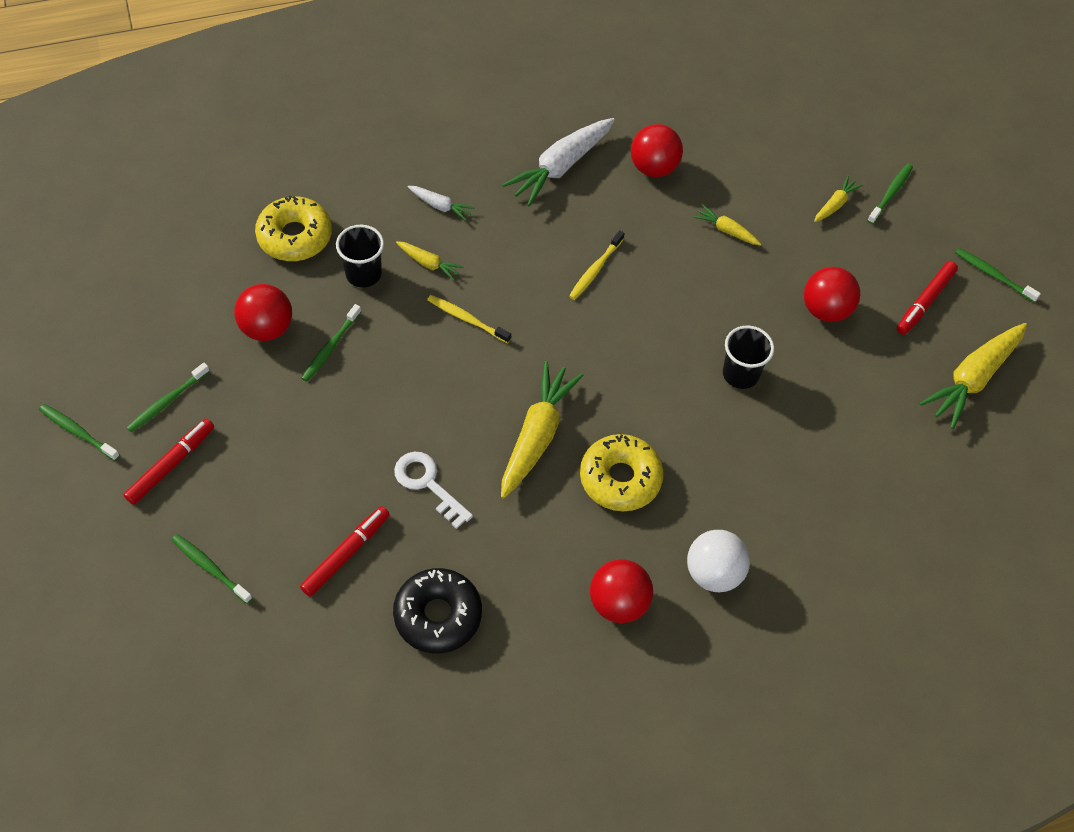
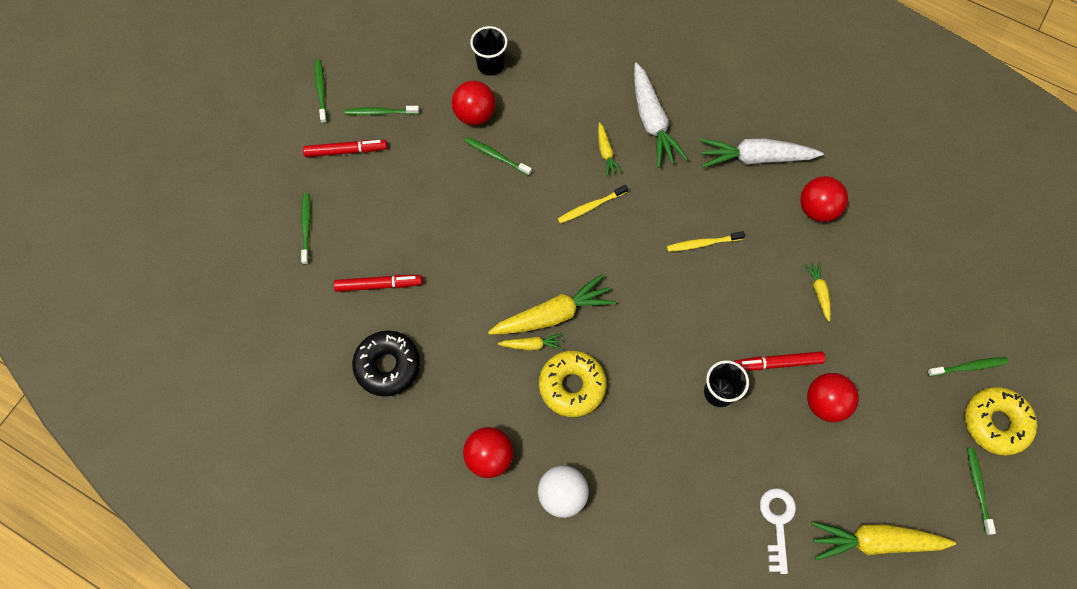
camera: 50 degrees right, 10 degrees up
(295, 236) = (547, 70): yellow donut -> yellow donut (995, 423)
(330, 347) = (496, 156): green toothbrush -> green toothbrush turned 45 degrees clockwise
(363, 274) = (561, 127): black cup -> black cup (490, 64)
(428, 484) = (462, 286): white key -> white key (777, 523)
(440, 206) = (652, 121): white carrot -> white carrot, size x2.01
(467, 319) = (590, 206): yellow toothbrush -> yellow toothbrush turned 105 degrees counterclockwise
(835, 204) = (917, 340): yellow carrot -> yellow carrot (531, 345)
(925, 302) = (903, 461): red marker -> red marker (777, 363)

